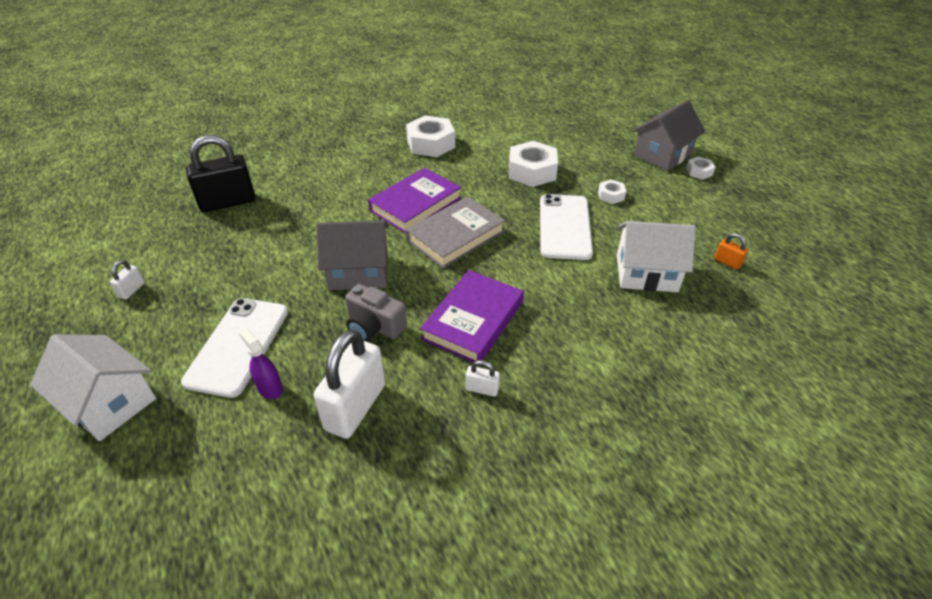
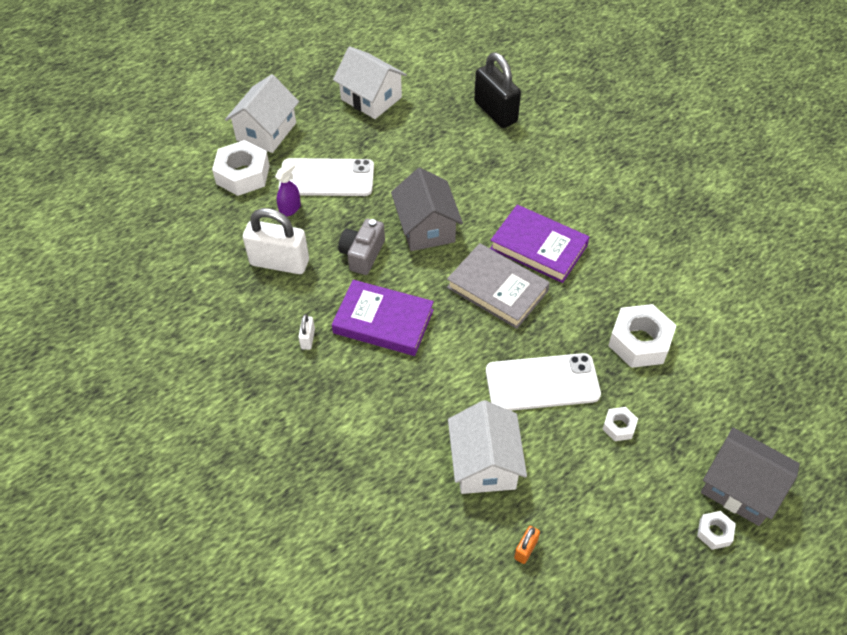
camera: 80 degrees right, 10 degrees up
(132, 290) = (371, 98): white padlock -> white house
(431, 144) = (658, 238): white nut -> white nut (243, 175)

